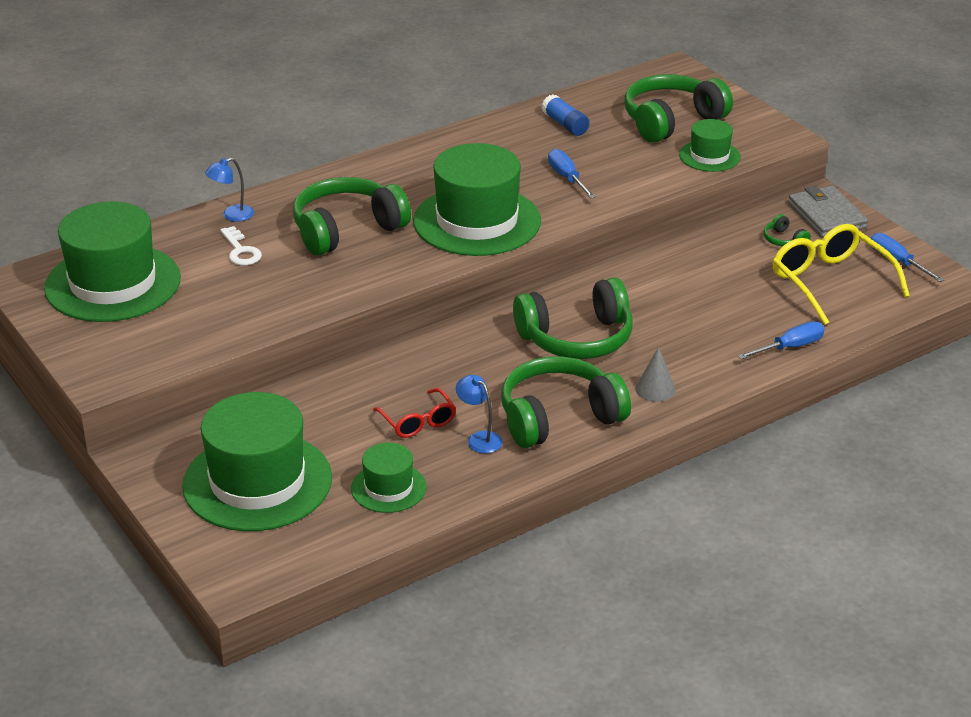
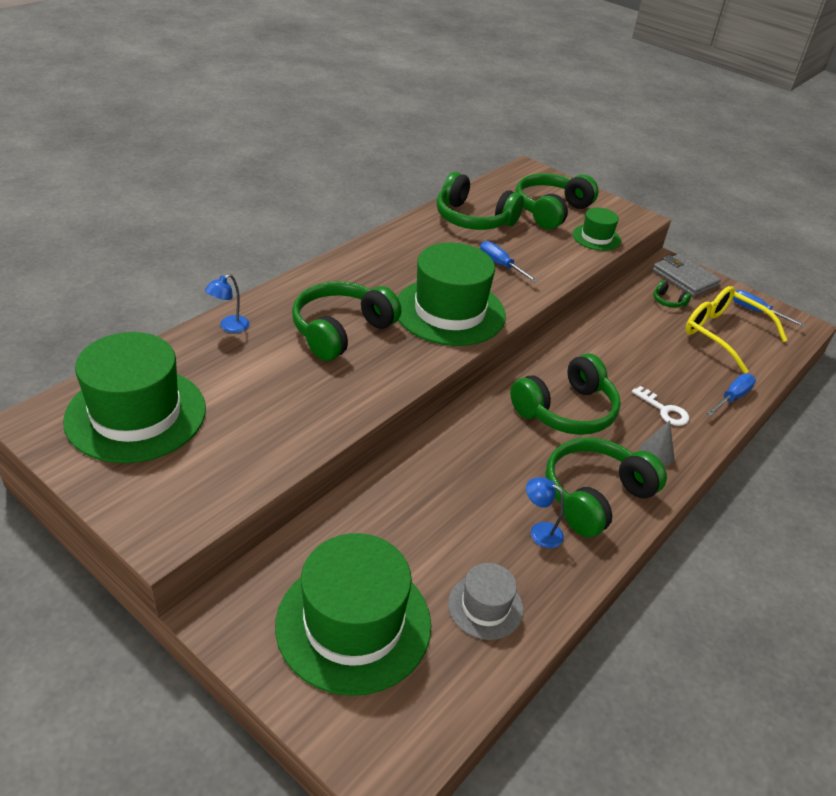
camera: 20 degrees left, 5 degrees up
(240, 251) = (252, 363): white key -> white key (664, 410)
(388, 488) = (485, 606): green hat -> grey hat
(418, 422) = (476, 521): red glasses -> none
(565, 124) = (473, 219): blue glue stick -> green headphones

